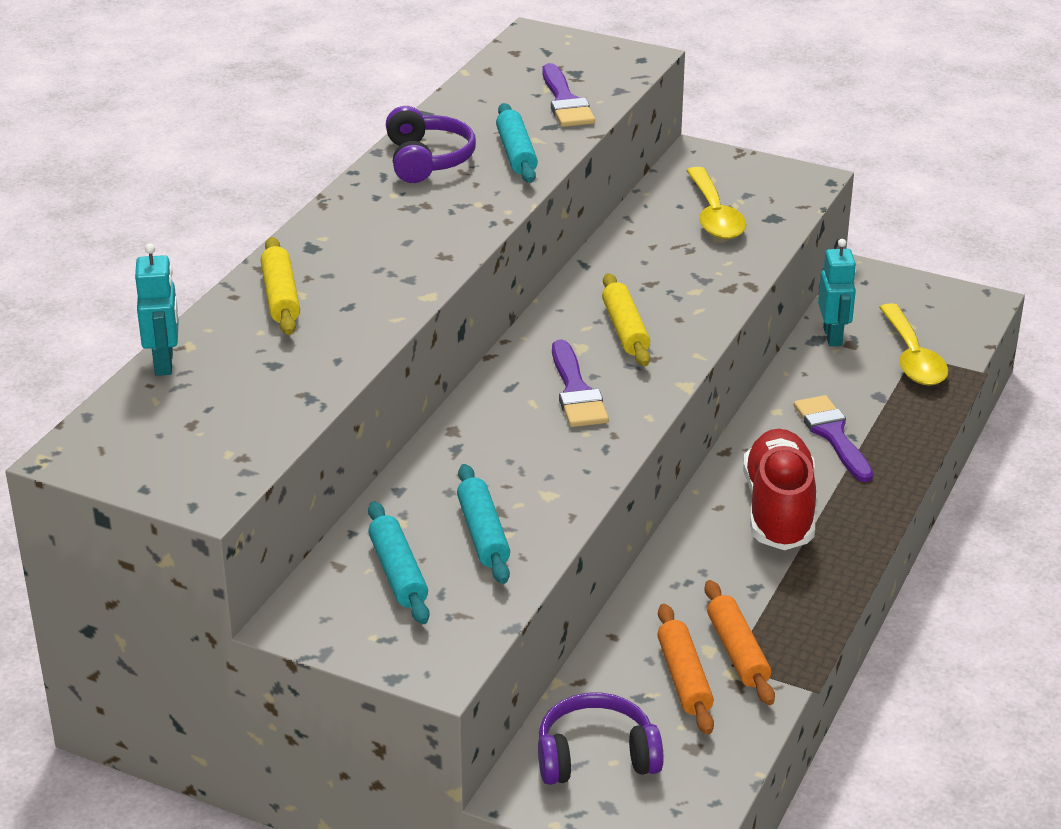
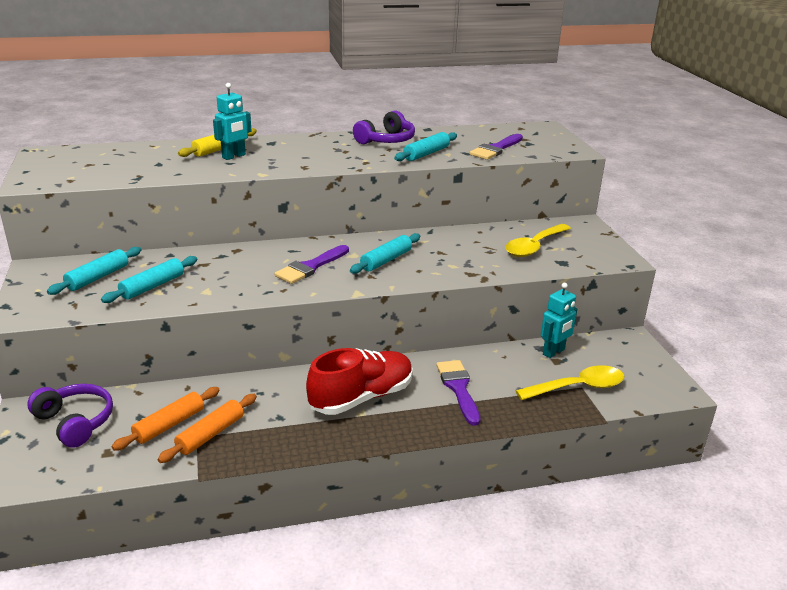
camera: 50 degrees right, 5 degrees down
(164, 363) = (135, 146): turquoise robot -> turquoise robot (234, 156)
(625, 330) = (386, 260): yellow rolling pin -> turquoise rolling pin
(832, 435) = (458, 388): purple brush -> purple brush turned 45 degrees counterclockwise
(912, 357) = (578, 387): yellow spoon -> yellow spoon turned 150 degrees counterclockwise

